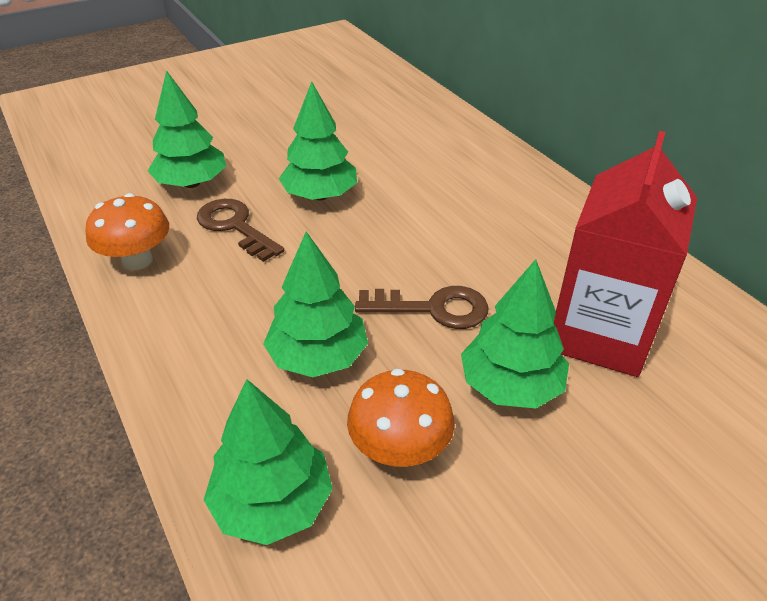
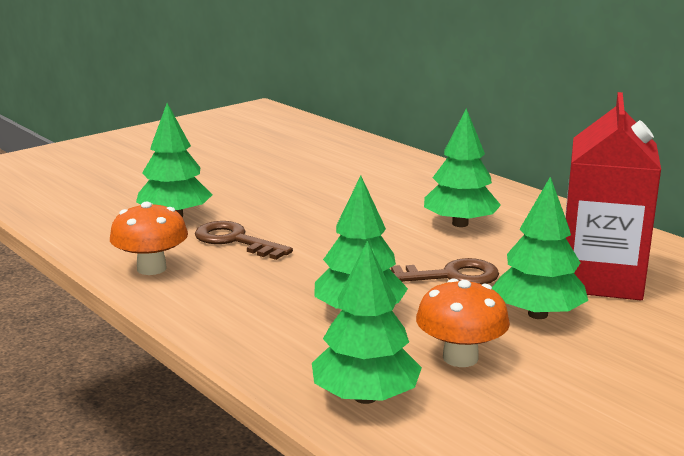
camera: 10 degrees left, 20 degrees down
(320, 195) = (306, 215): green tree -> green tree (460, 224)

